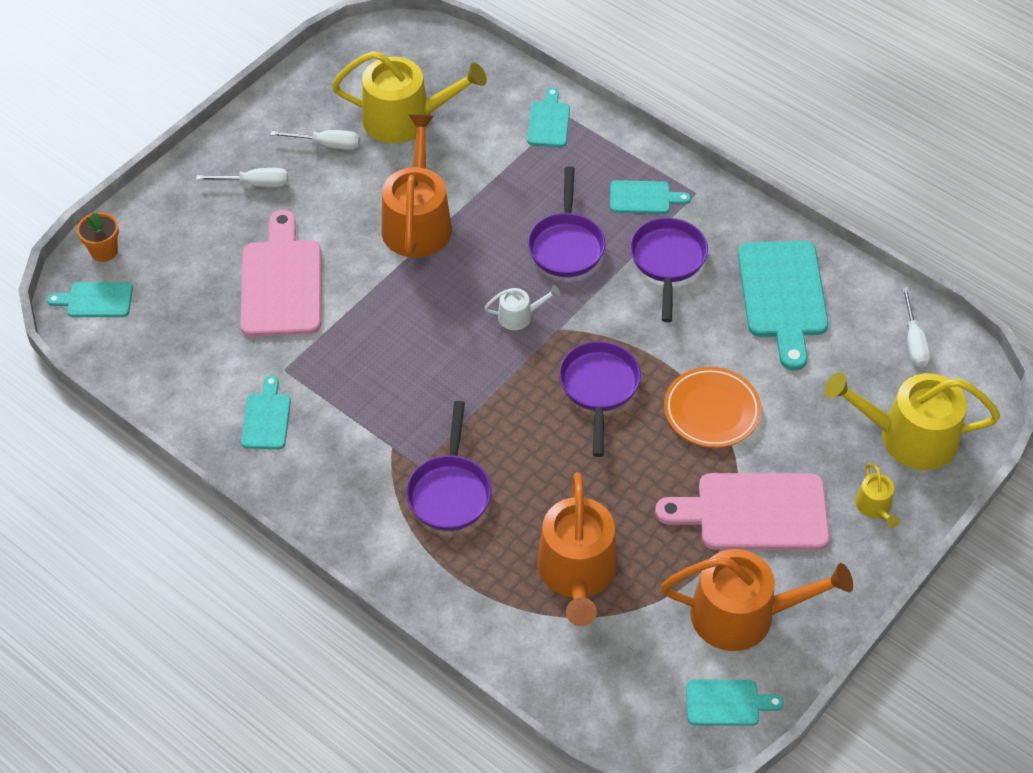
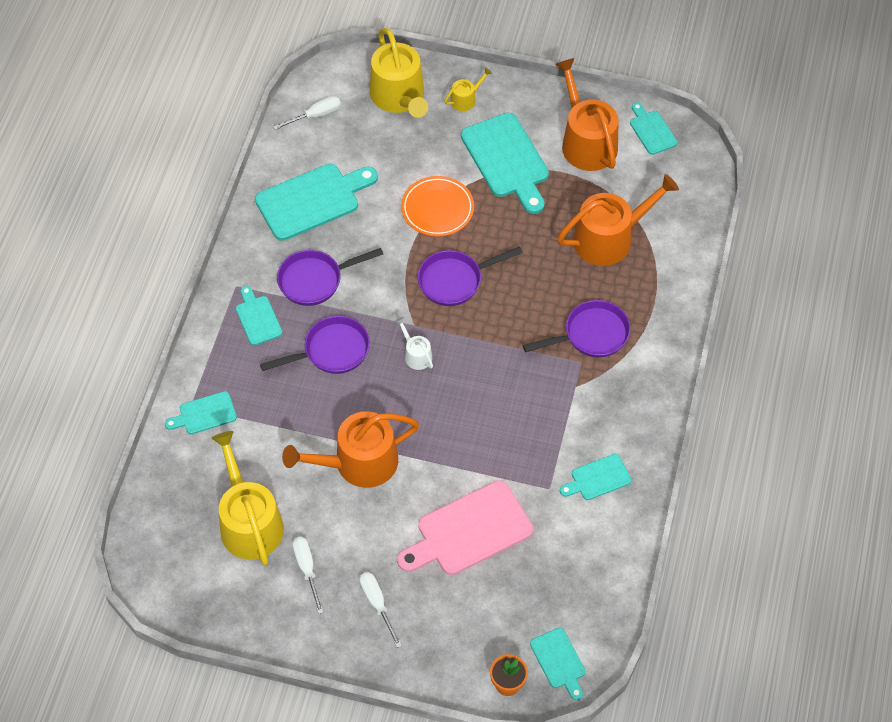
camera: 115 degrees left, 5 degrees up
(754, 513) = (507, 160): pink cutting board -> turquoise cutting board

